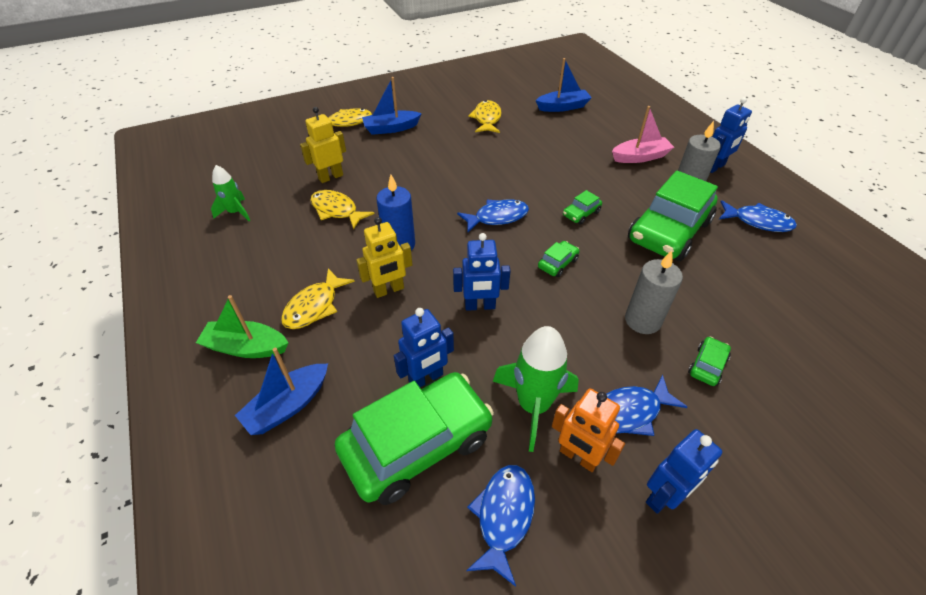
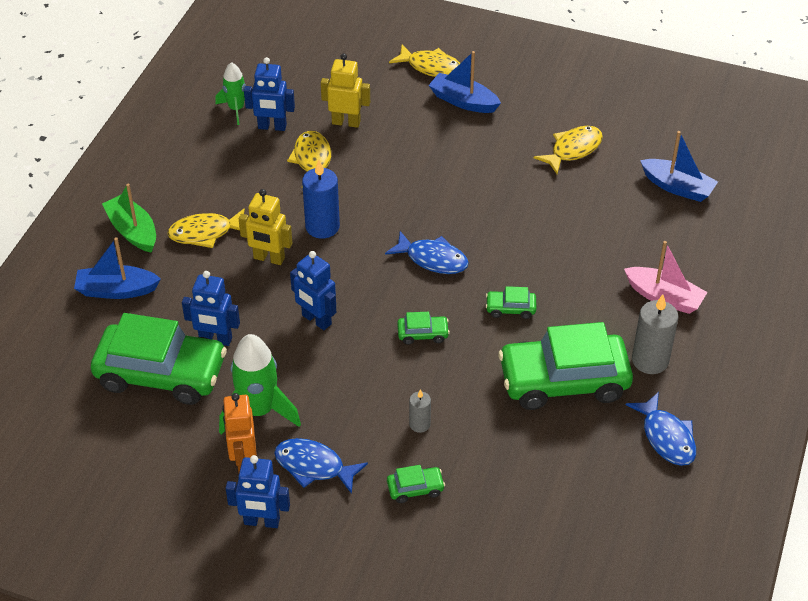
camera: 45 degrees right, 0 degrees up
(504, 516) = (159, 450): blue fish -> none
(642, 320) = (419, 424): grey candle -> grey candle, size x0.55
(715, 167) = (726, 362): blue robot -> blue robot (272, 127)

